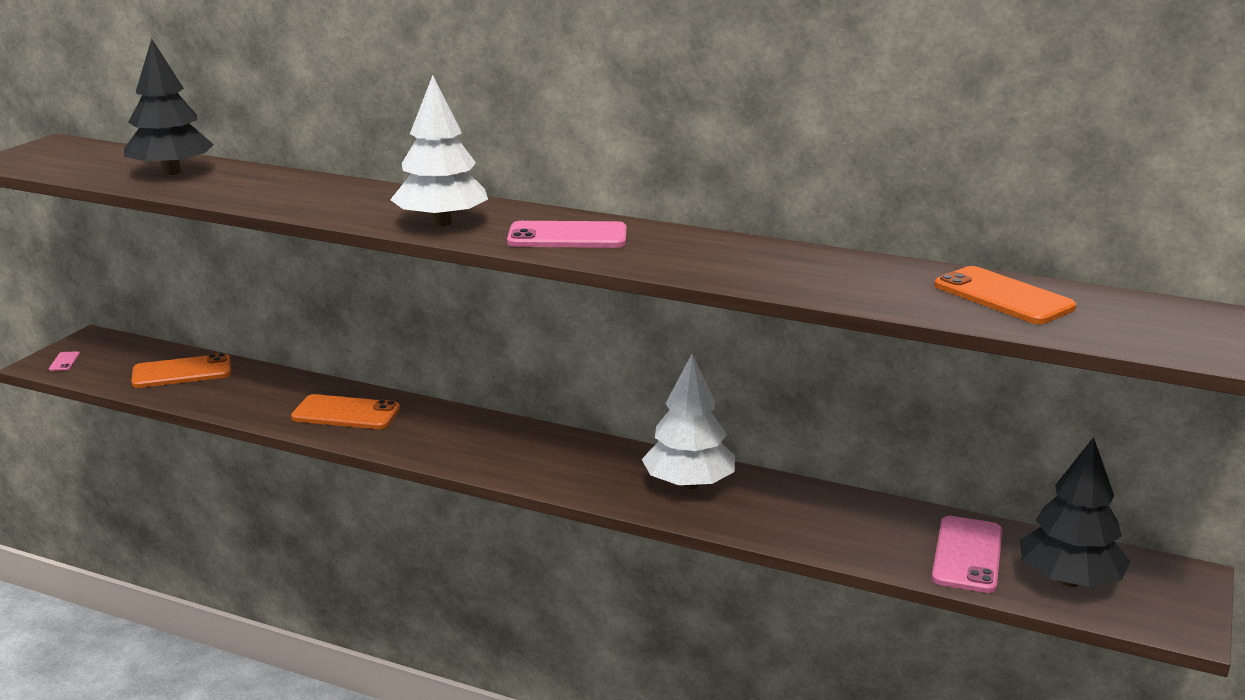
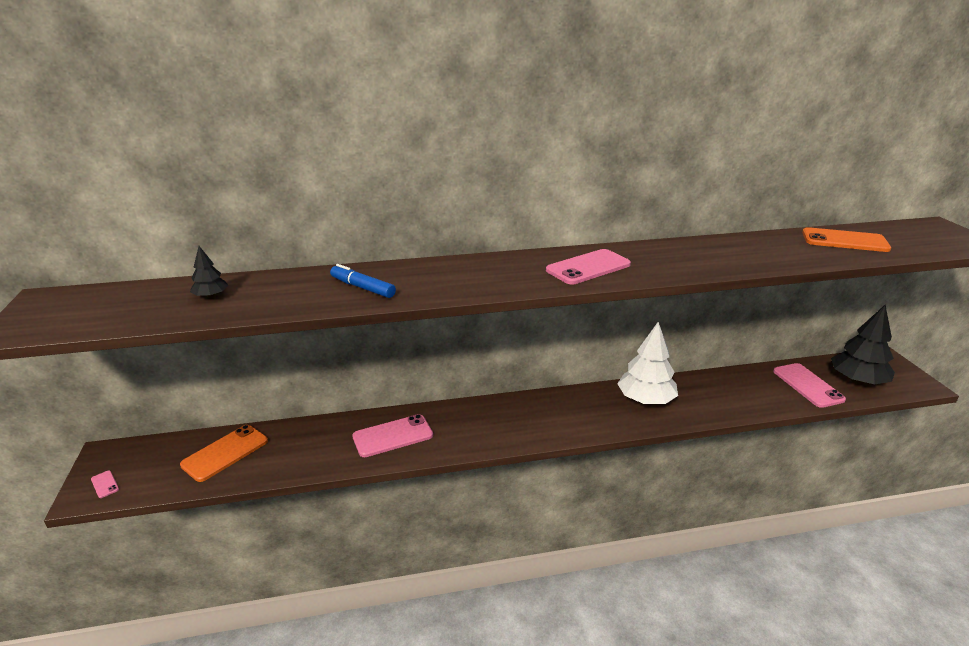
camera: 35 degrees left, 5 degrees up
(171, 172) = (211, 296): black tree -> black tree, size x0.47
(304, 197) = (363, 288): none -> blue marker
(346, 413) = (393, 436): orange phone -> pink phone
(441, 223) = (496, 280): white tree -> none

